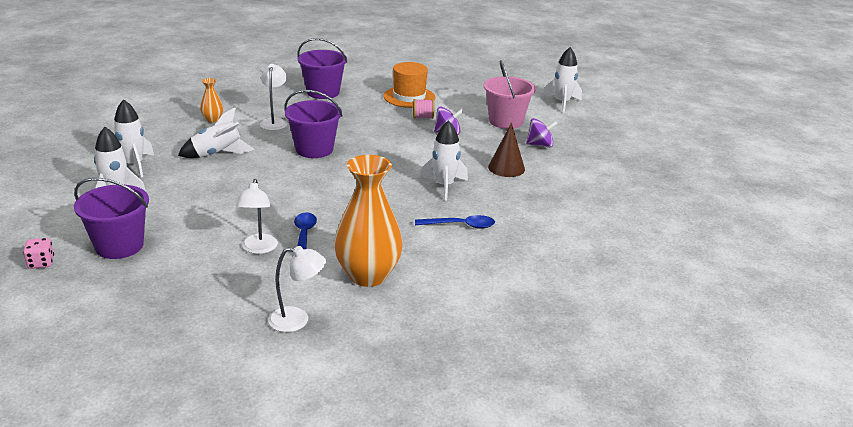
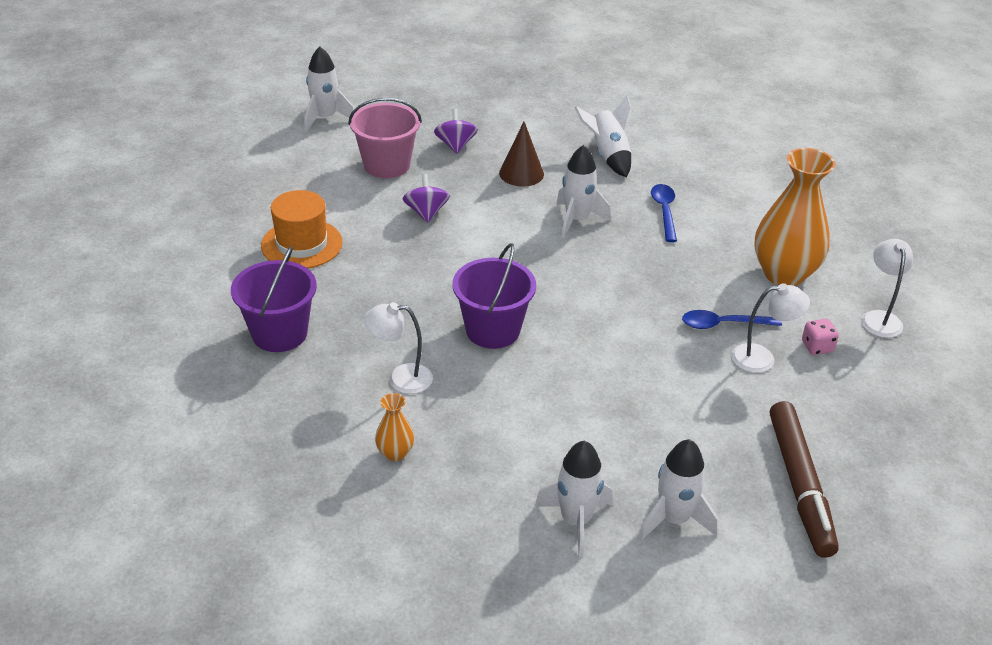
camera: 90 degrees left, 10 degrees up
(41, 263) = (866, 555): pink dice -> pink dice (817, 347)
(119, 246) = (799, 485): purple bucket -> brown marker
(217, 154) = (522, 429): white rocket -> white rocket (608, 156)
(423, 117) = (376, 232): pink spool -> none

